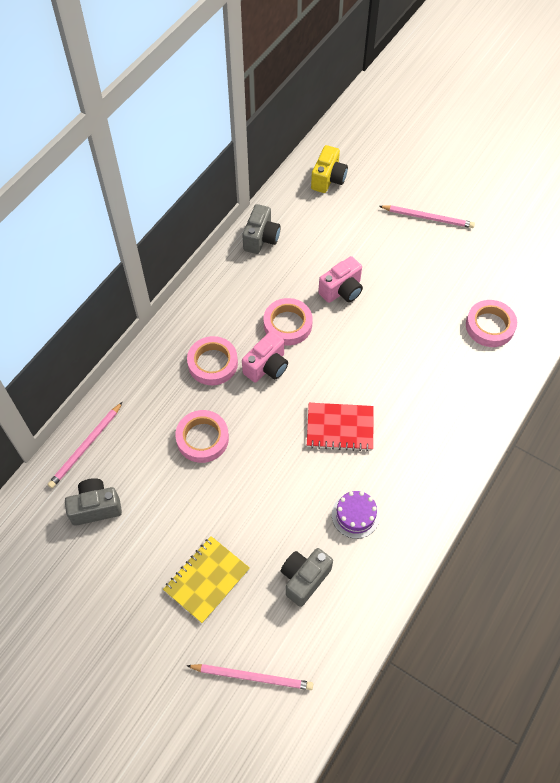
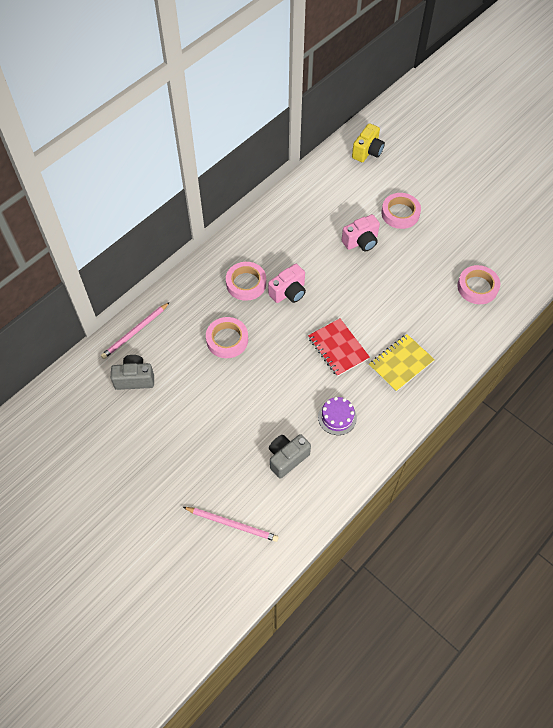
camera: 10 degrees right, 0 degrees up
(206, 580) = (210, 446): yellow notebook -> yellow notebook (400, 363)
(261, 238) = (303, 191): grey camera -> none
(287, 324) = (312, 262): pink tape -> pink tape (400, 213)
(340, 428) = (338, 348): red notebook -> red notebook turned 45 degrees clockwise
(428, 218) = (444, 194): pink pencil -> none

